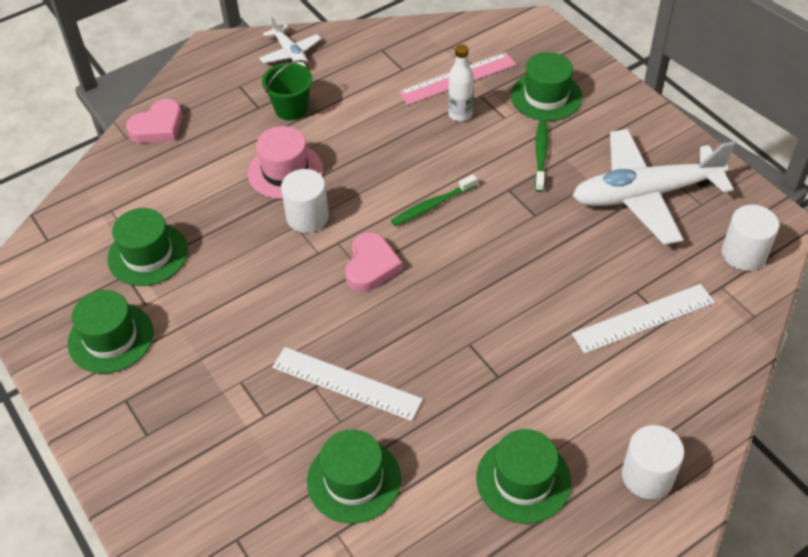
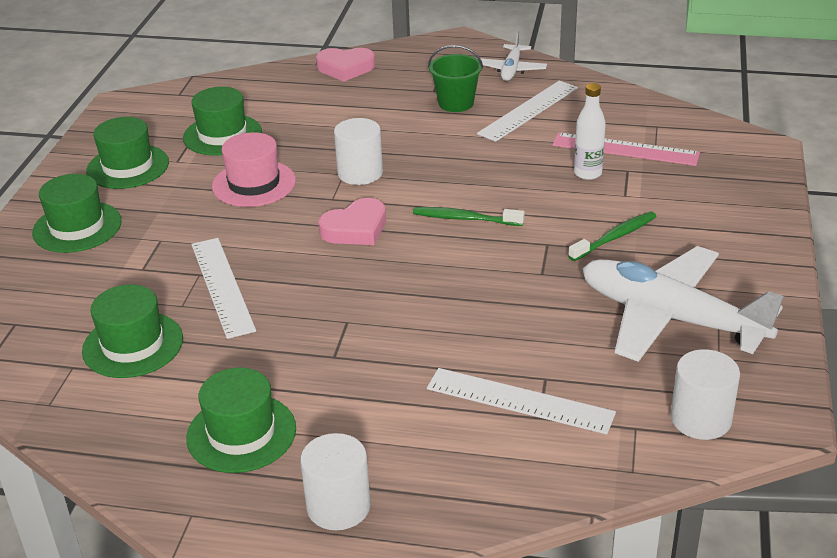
camera: 45 degrees right, 15 degrees down
(285, 171) = (389, 138): pink hat -> pink hat (254, 184)
(352, 84) = (528, 110): none -> white ruler
(546, 96) = (689, 200): green hat -> green hat (77, 227)

